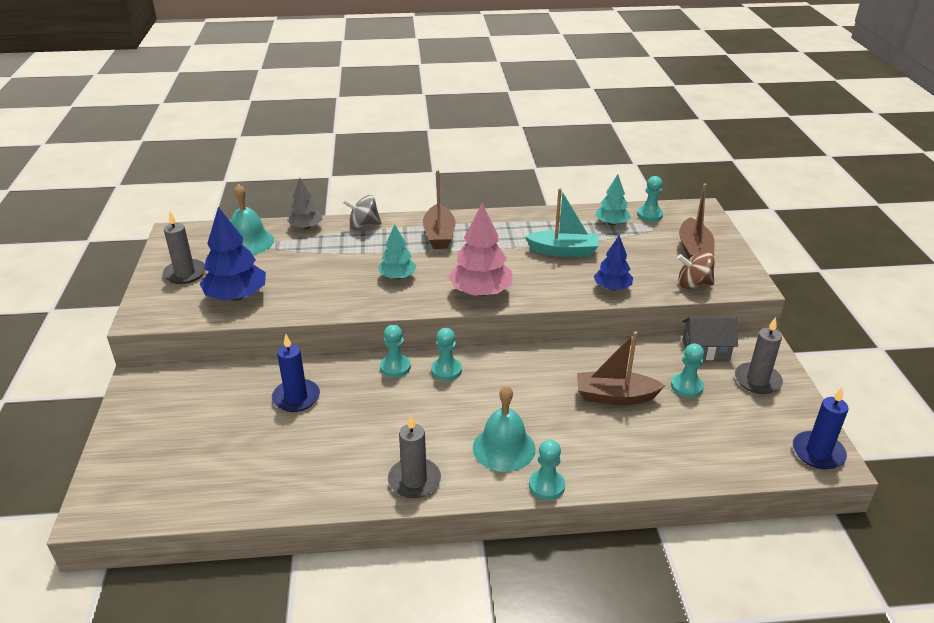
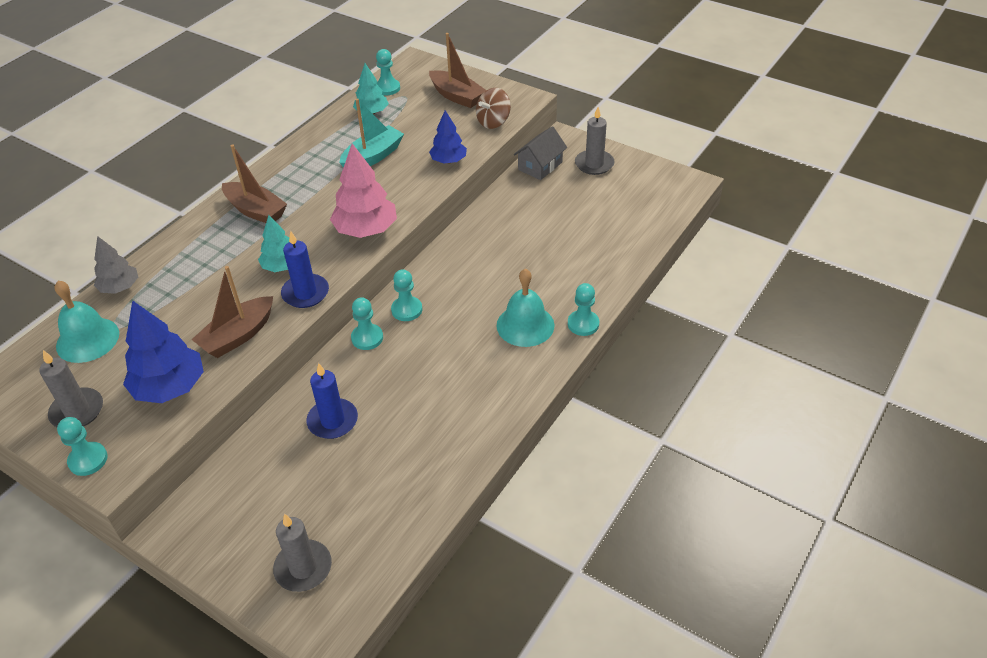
camera: 50 degrees left, 10 degrees up
(363, 226) = (174, 249): grey spinning top -> none
(414, 480) = (507, 393): grey candle -> grey candle (303, 568)
(615, 396) = (536, 238): brown boat -> brown boat (238, 336)
(686, 386) = (564, 198): turquoise pawn -> turquoise pawn (88, 460)
(818, 452) = (679, 184): blue candle -> blue candle (305, 293)

